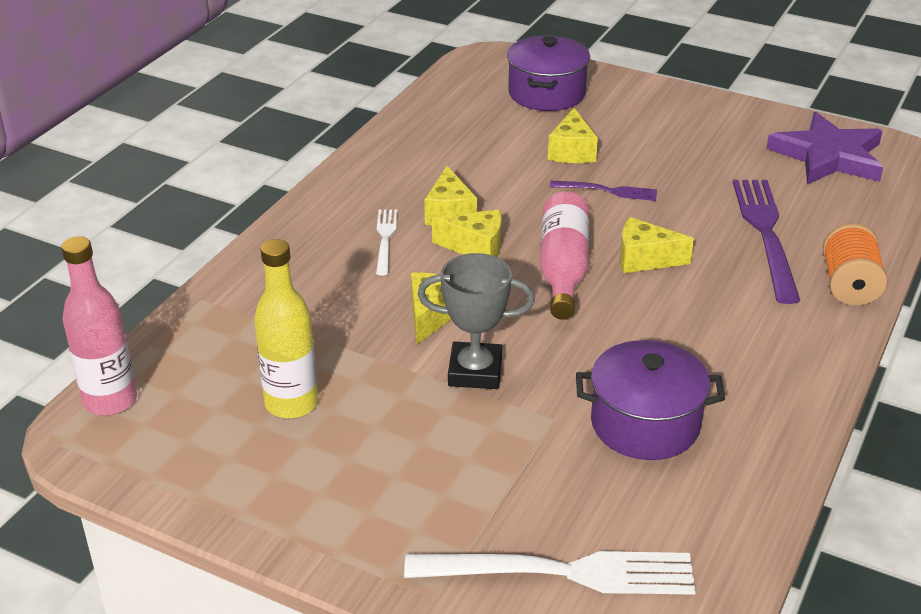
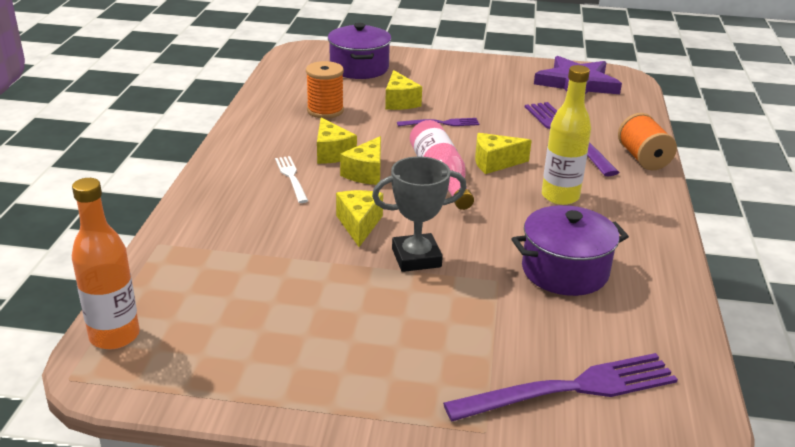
camera: 20 degrees left, 5 degrees down
(110, 400) = (114, 336): pink bottle -> orange bottle
(291, 403) = (280, 308): yellow bottle -> yellow bottle (560, 196)
(472, 151) = (325, 111): none -> orange spool
(476, 247) = (366, 173): yellow cheese -> yellow cheese turned 120 degrees clockwise
(562, 572) = (571, 389): white fork -> purple fork

